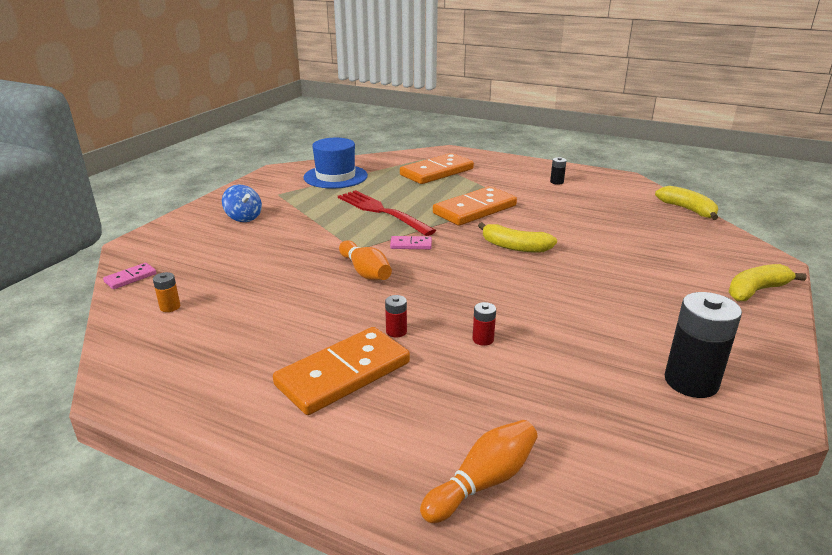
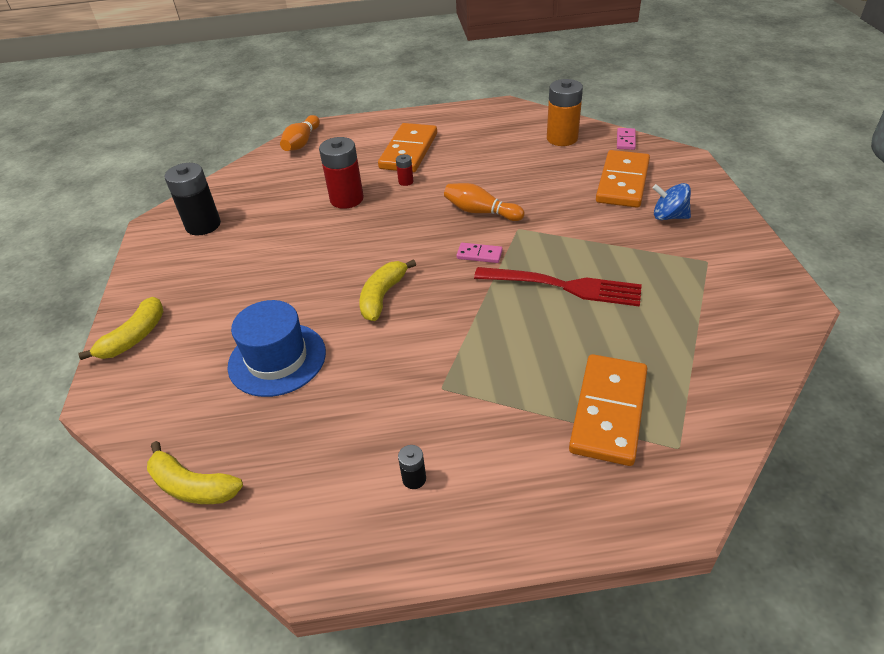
camera: 150 degrees right, 15 degrees up
(170, 307) = (562, 138): orange battery -> orange battery, size x2.18
(335, 177) = (711, 325): blue hat -> blue hat (277, 359)
(411, 245) = (479, 255): pink domino -> pink domino turned 45 degrees clockwise
(474, 209) = (471, 340): orange domino -> orange domino (623, 182)
(483, 339) = (346, 199): red battery -> red battery, size x2.18
(514, 247) = (382, 296): yellow banana -> yellow banana turned 60 degrees counterclockwise

